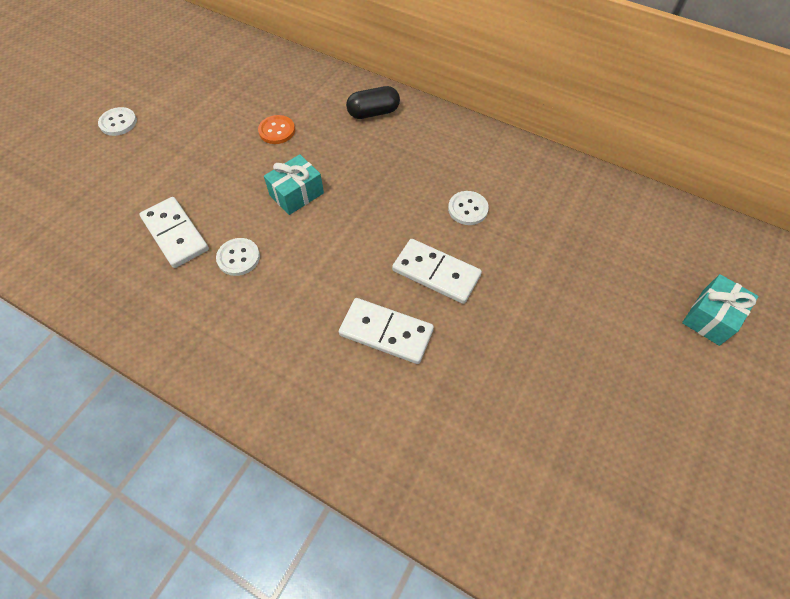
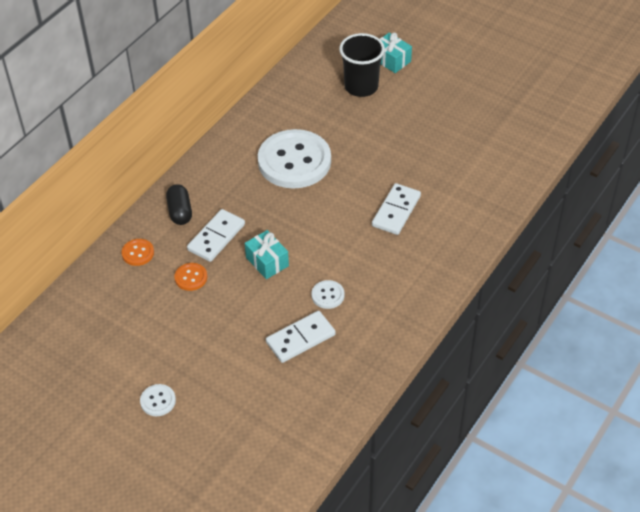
camera: 85 degrees left, 10 degrees down
(313, 87) = (138, 253): none -> orange button
(436, 273) = (350, 183): white domino -> white domino (216, 237)
(468, 209) = (294, 161): white button -> white button, size x2.44
(635, 278) = (361, 87): none -> black cup

